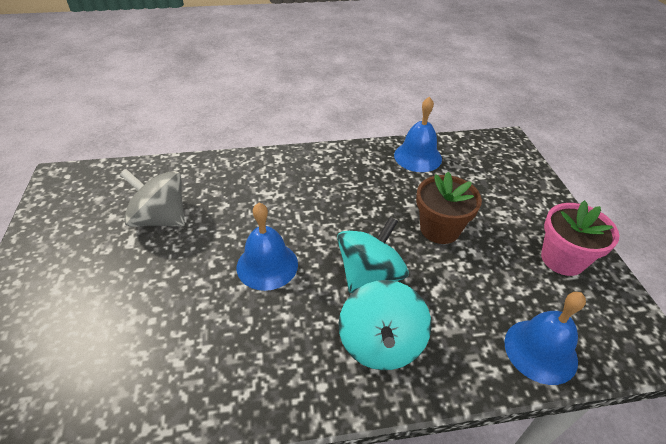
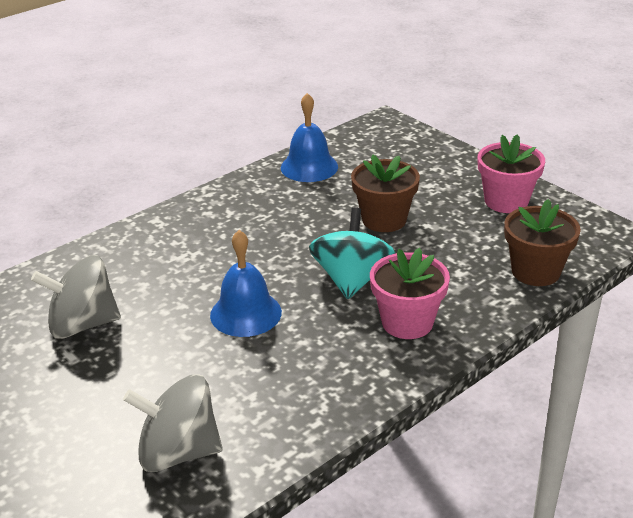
camera: 30 degrees left, 10 degrees down
(111, 371) = (178, 452): none -> grey spinning top
(381, 343) = (407, 322): turquoise spinning top -> pink flower pot
(540, 351) = (535, 271): blue bell -> brown flower pot

